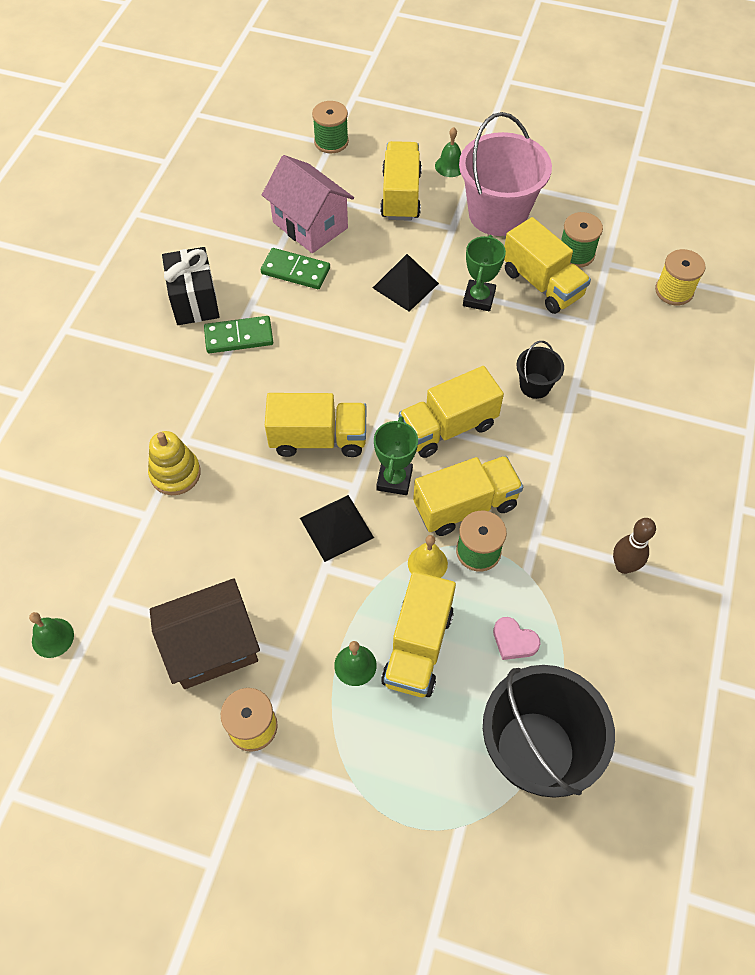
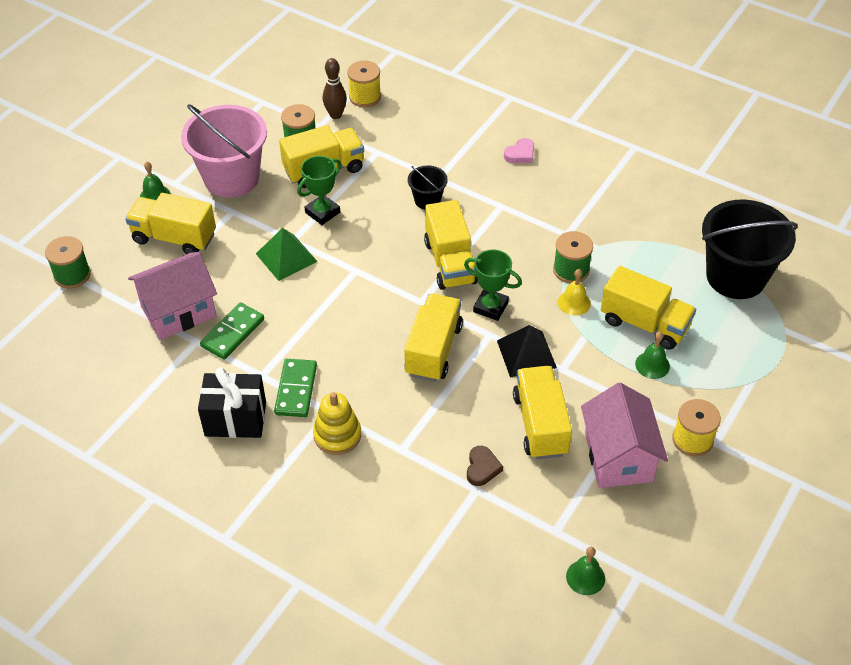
camera: 75 degrees left, 10 degrees down
(174, 515) = (482, 468): none -> brown heart
(175, 473) = (437, 461): yellow stacking toy -> yellow stacking toy (337, 435)
(212, 647) = (618, 457): brown house -> pink house
(405, 285) = (286, 257): black pyramid -> green pyramid
(465, 506) = (528, 268): yellow truck -> yellow truck (540, 424)
(479, 298) = (322, 212): green trophy -> green trophy turned 75 degrees counterclockwise
(514, 641) = (650, 267): pink heart -> pink heart (520, 154)
(623, 566) = (603, 193): brown bowling pin -> brown bowling pin (335, 115)

